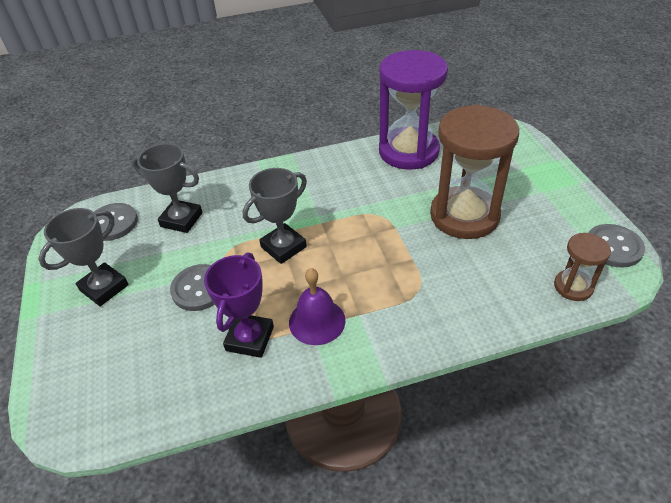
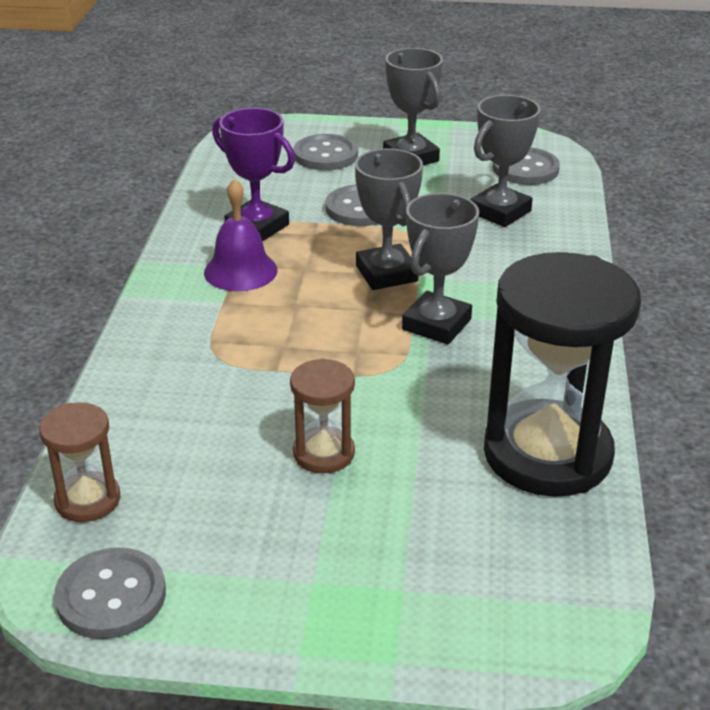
camera: 110 degrees right, 10 degrees down
(108, 343) = (325, 155): none -> grey button
(328, 210) = (436, 324): none -> grey trophy
(408, 151) = (547, 454): purple hourglass -> black hourglass
(464, 216) = (323, 453): brown hourglass -> brown hourglass, size x0.48

